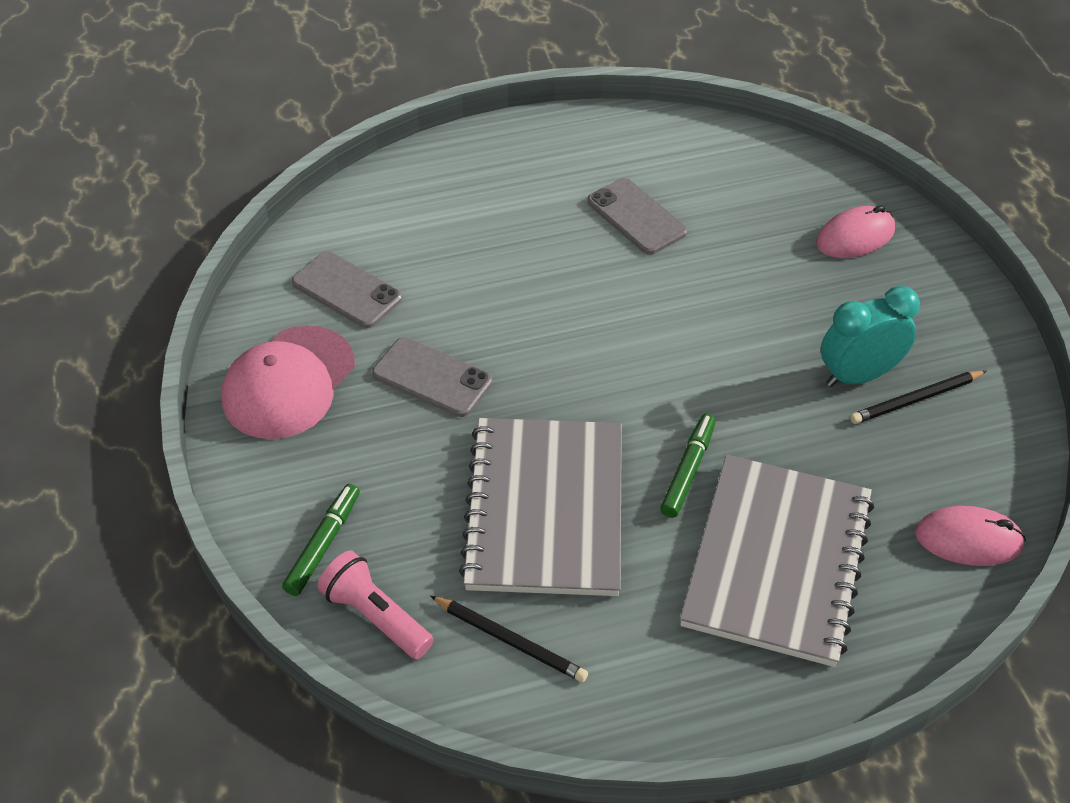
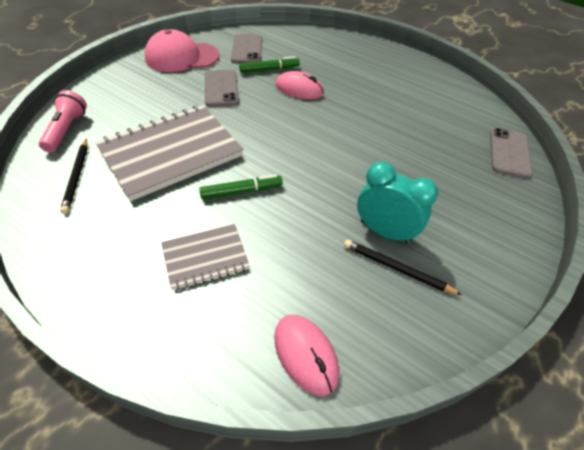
camera: 50 degrees right, 0 degrees up
(323, 544) = (99, 100): green marker -> green marker (269, 69)
(636, 217) = (390, 103): grey phone -> grey phone (509, 153)
(777, 561) = (205, 257): grey notebook -> grey notebook, size x0.53
(855, 237) = (487, 183): pink mouse -> pink mouse (299, 89)

